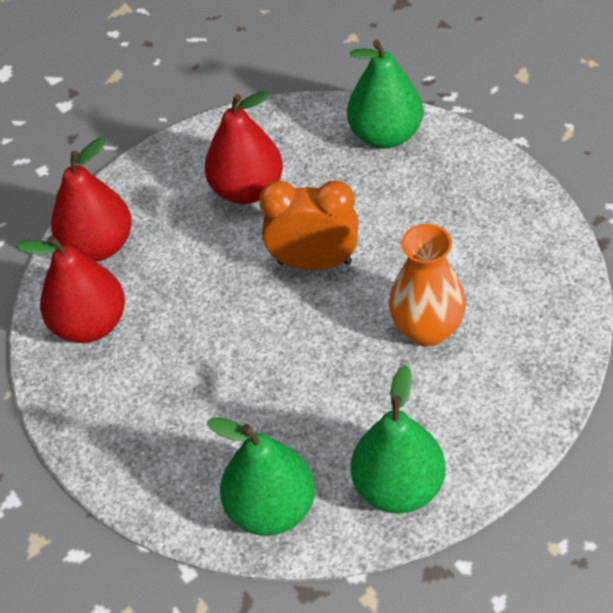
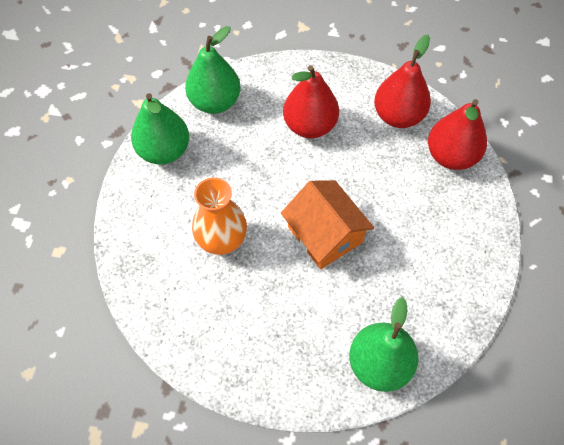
camera: 130 degrees right, 10 degrees up
(247, 189) = (416, 252): red pear -> red pear (310, 126)
(314, 262) = (325, 234): orange clock -> orange house

